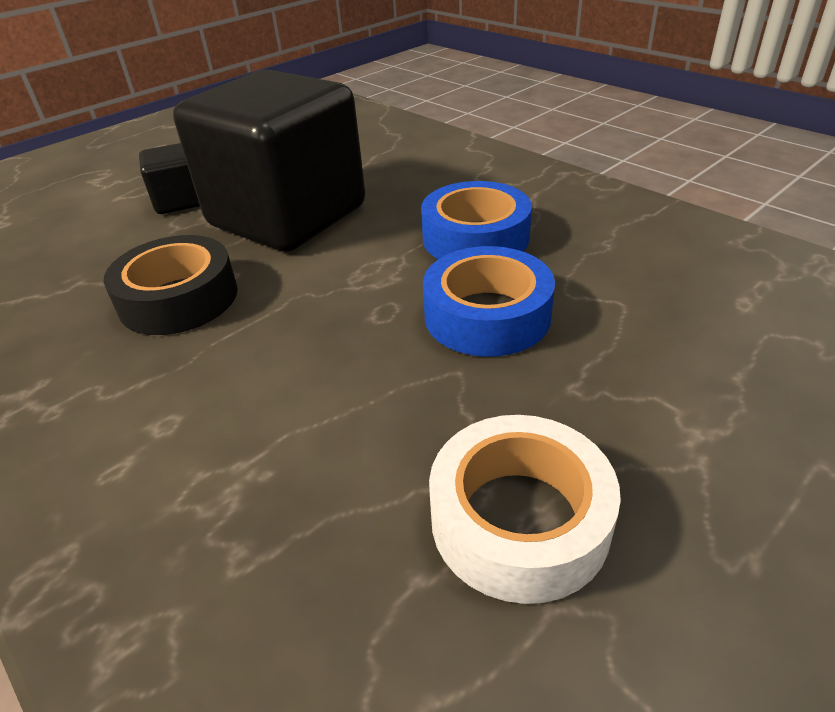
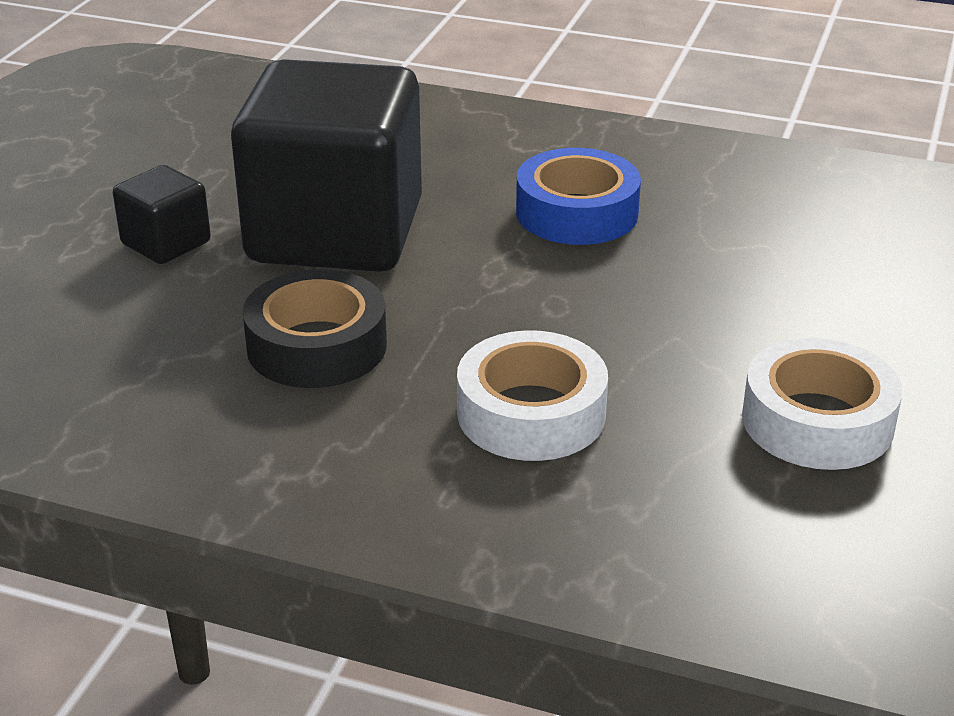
camera: 30 degrees left, 5 degrees down
(261, 410) = (531, 413): none -> white tape
(487, 315) = (658, 284): blue tape -> none

